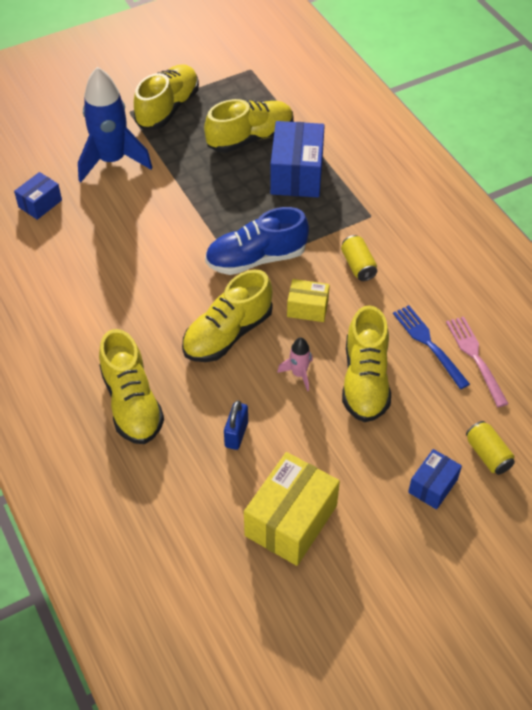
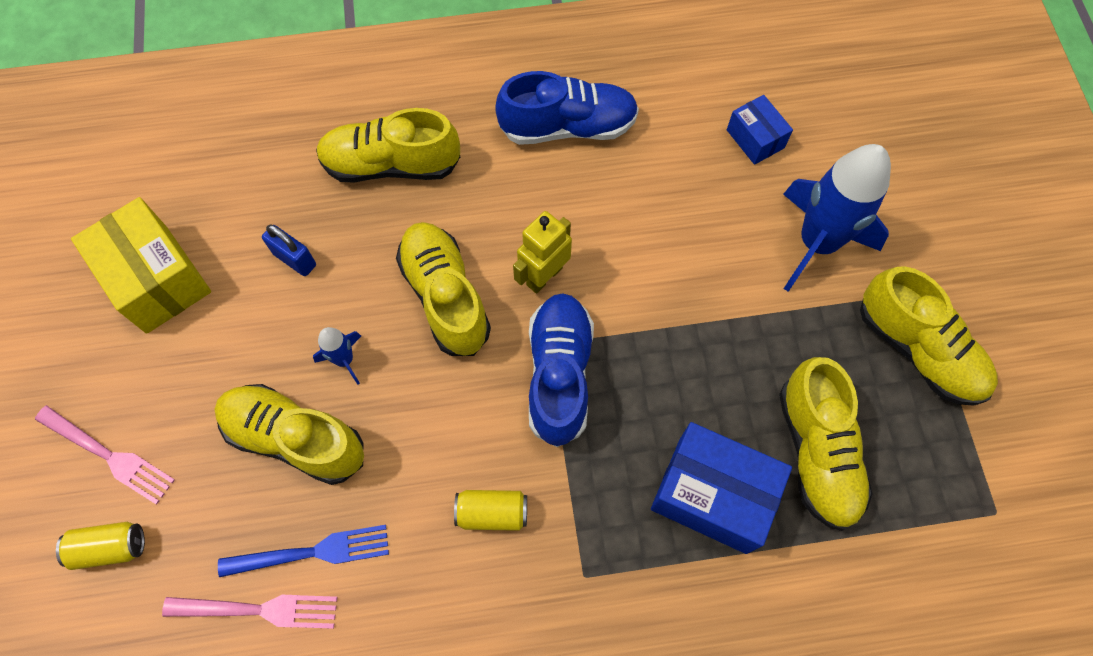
camera: 110 degrees right, 15 degrees up
(62, 306) = (568, 127): none -> blue shoe
(190, 285) = (544, 276): none -> yellow robot
(299, 374) = (344, 360): pink rocket -> blue rocket
(307, 308) = (444, 411): yellow box -> none
(433, 486) = (109, 455): blue box -> pink fork

